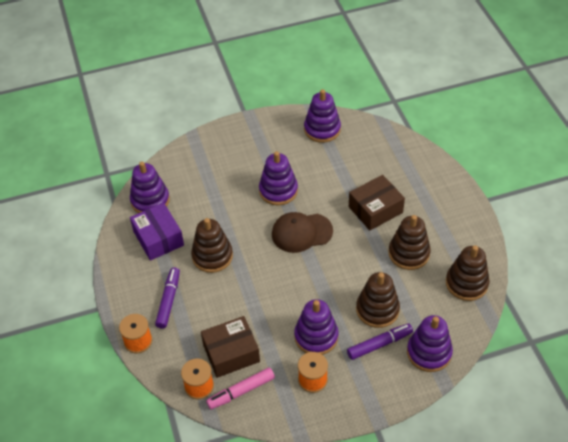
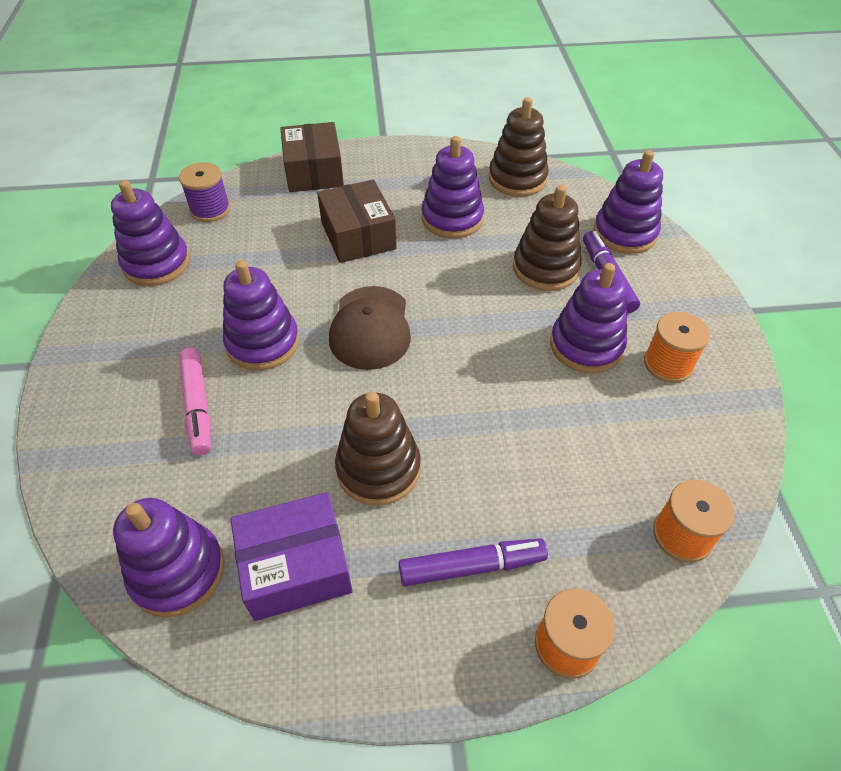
camera: 80 degrees left, 0 degrees up
(168, 301) = (471, 566): purple marker -> purple marker turned 150 degrees clockwise
(231, 353) = (610, 470): brown box -> brown box (314, 171)
(241, 391) = (692, 466): pink marker -> pink marker (198, 405)
(374, 136) = (210, 210): none -> purple spool
(409, 253) = (452, 219): brown stacking toy -> purple stacking toy

